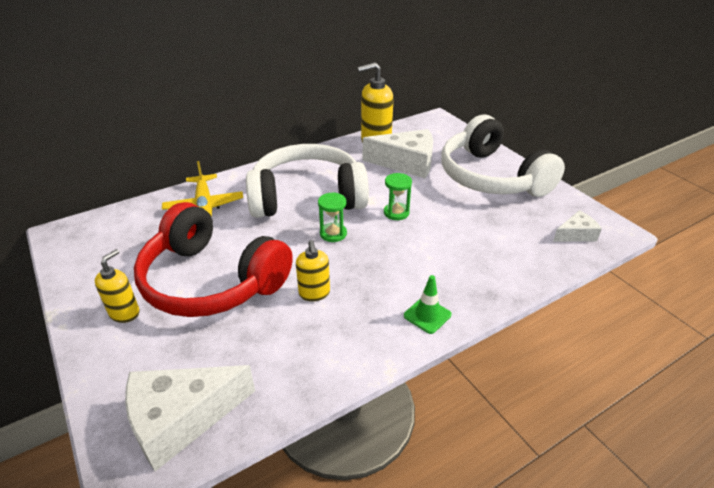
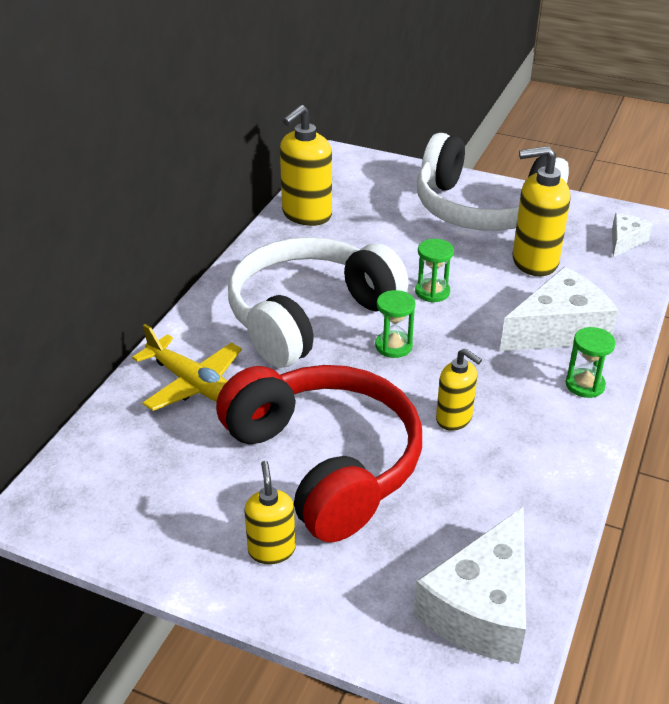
camera: 35 degrees left, 0 degrees up
(212, 280) = (325, 463): red headphones -> red headphones turned 120 degrees counterclockwise
(406, 163) = (374, 227): white cheese -> white cheese (558, 329)
(427, 315) = (585, 385): green traffic cone -> green hourglass
(488, 221) = (534, 262): none -> yellow soap dispenser

